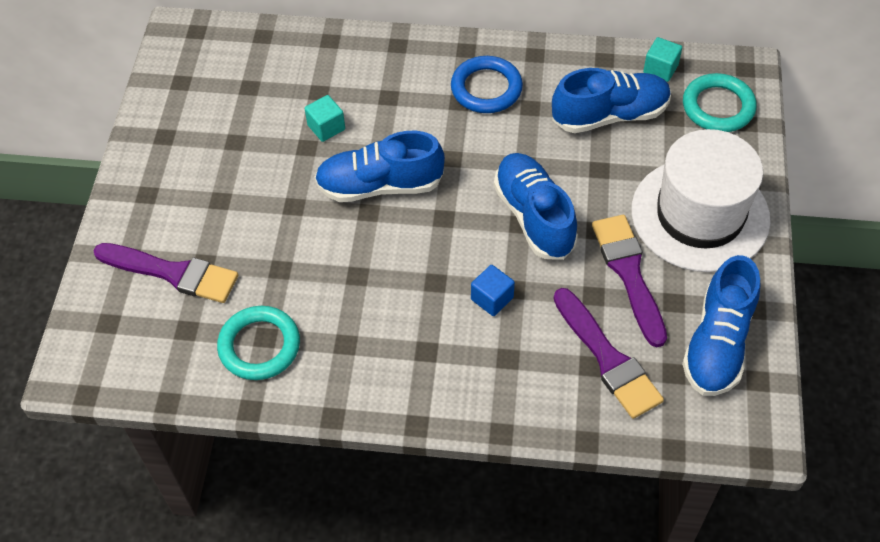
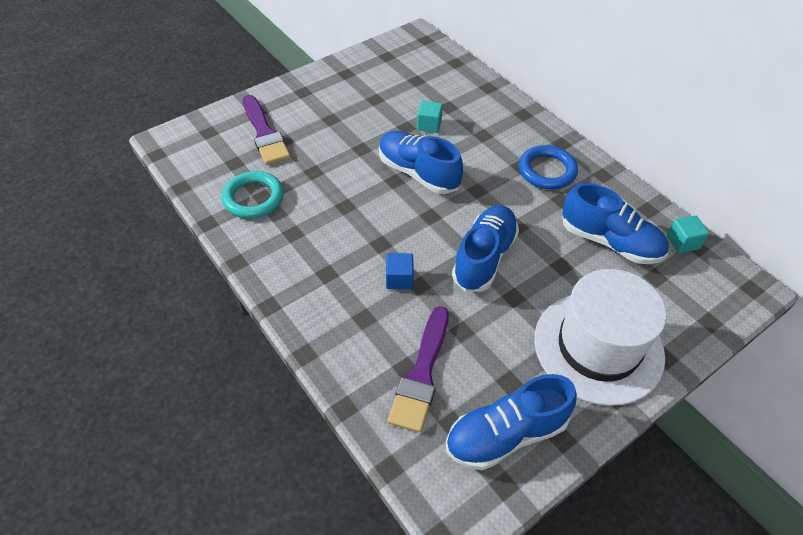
camera: 45 degrees right, 5 degrees down
(629, 273) = (501, 339): purple brush -> none
(718, 107) = (699, 295): turquoise ring -> none

